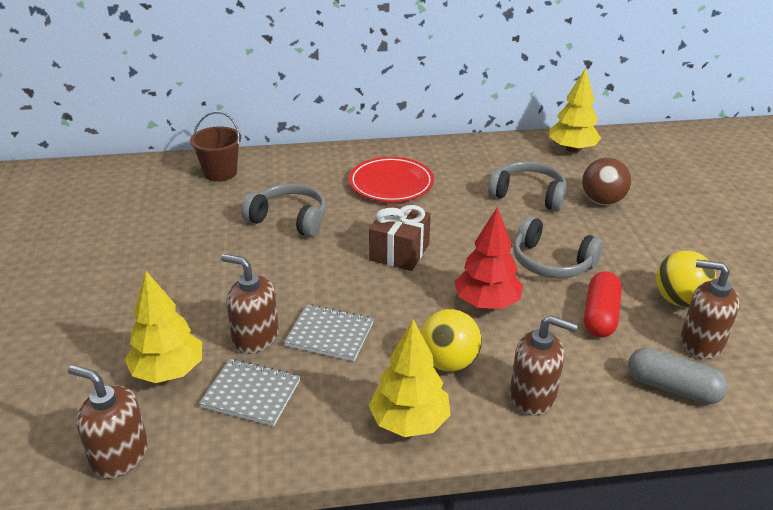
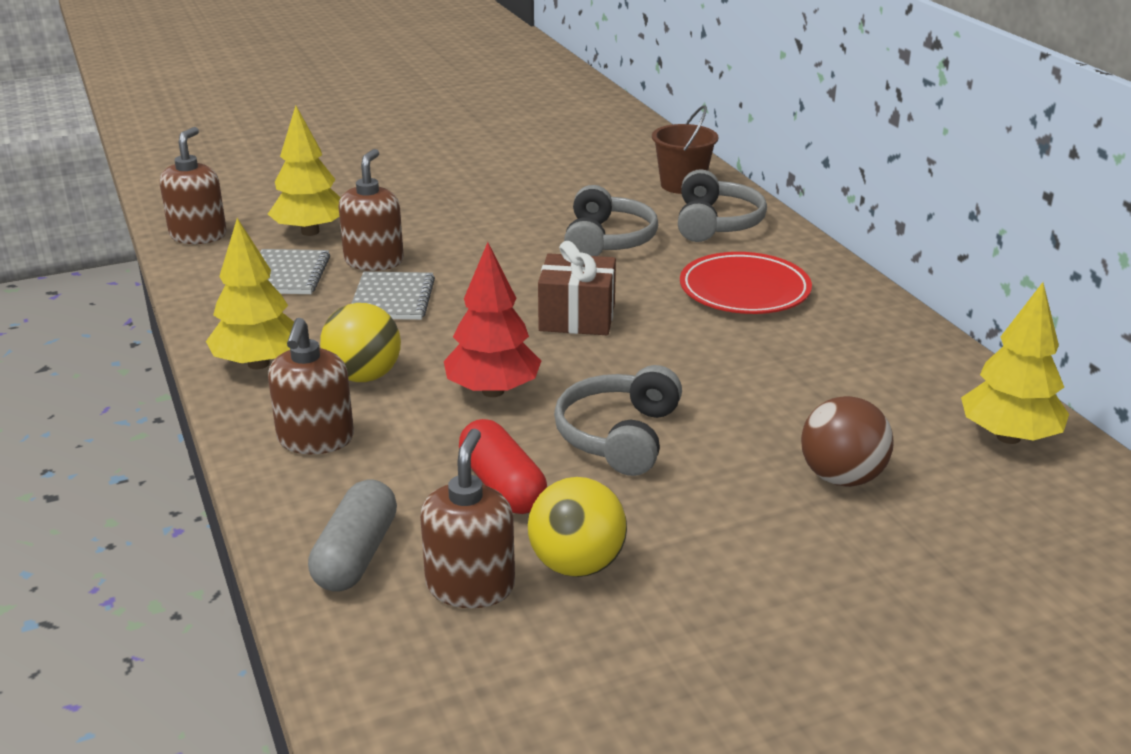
camera: 75 degrees right, 5 degrees down
(528, 195) = (804, 403): grey headphones -> grey headphones (716, 223)
(600, 316) = (502, 486): red capsule -> red capsule turned 60 degrees clockwise

